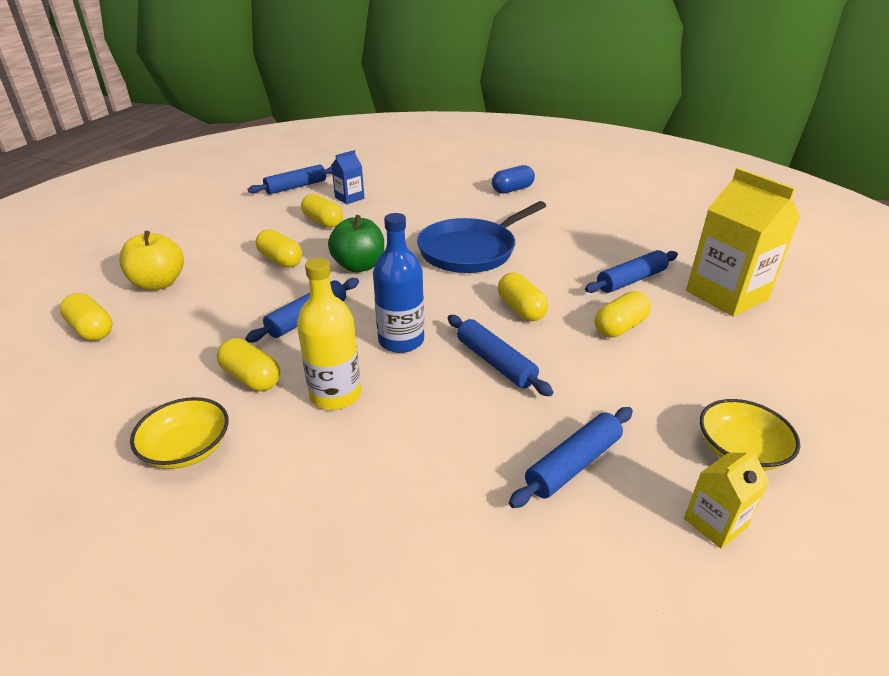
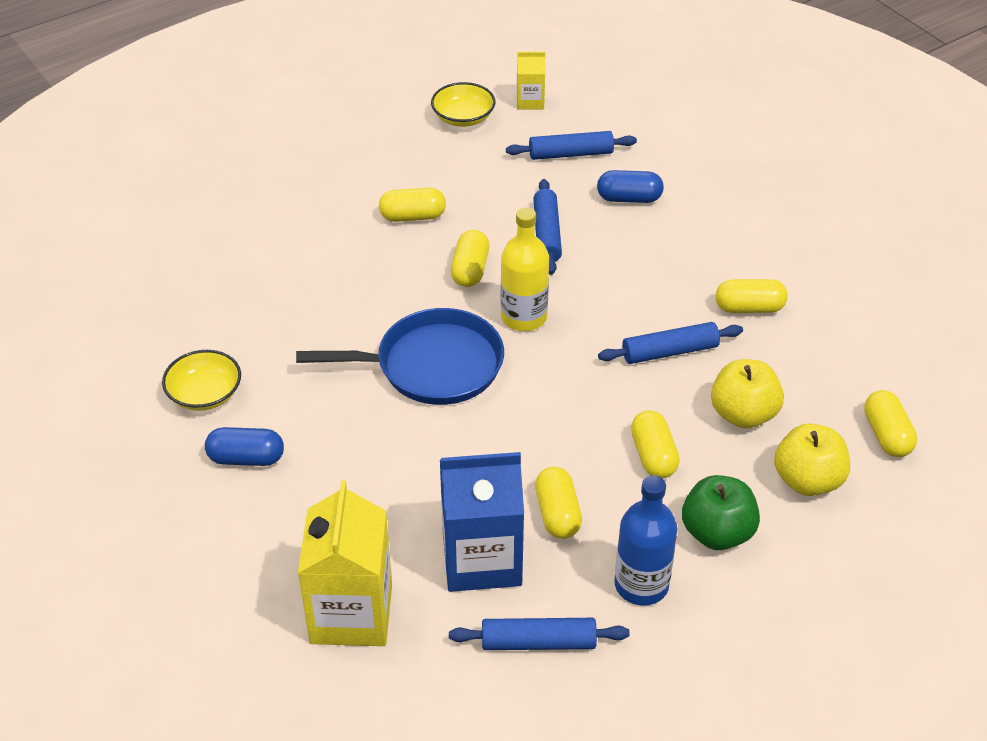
camera: 145 degrees left, 10 degrees up
(187, 449) = (816, 270): yellow bowl -> yellow bowl (205, 394)
(224, 301) = (743, 414): none -> yellow apple
(251, 378) = (749, 308): yellow capsule -> yellow capsule turned 75 degrees counterclockwise
(335, 395) = (690, 264): yellow bottle -> yellow bottle (523, 317)
(349, 198) = (481, 559): blue carton -> blue carton, size x2.01
(359, 266) = (572, 401): green apple -> green apple (717, 533)
(401, 341) = (603, 287): blue bottle -> blue bottle (641, 585)
(454, 438) = (629, 198): none -> blue capsule
(631, 280) = (332, 252): blue rolling pin -> none
(726, 295) = (280, 201): yellow carton -> yellow carton (351, 613)

